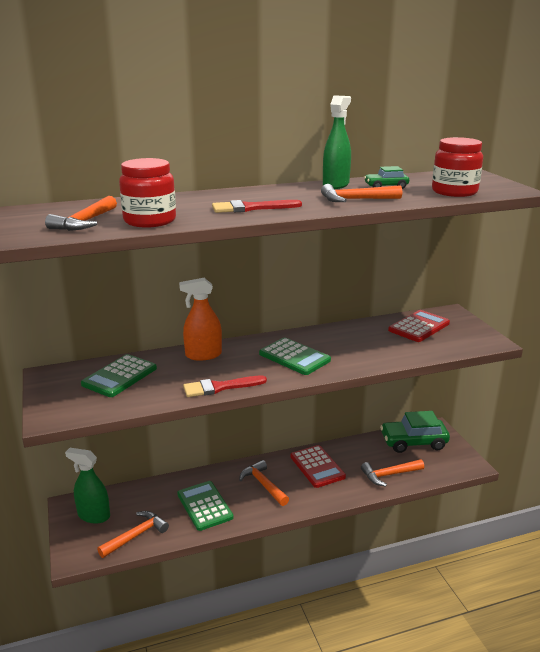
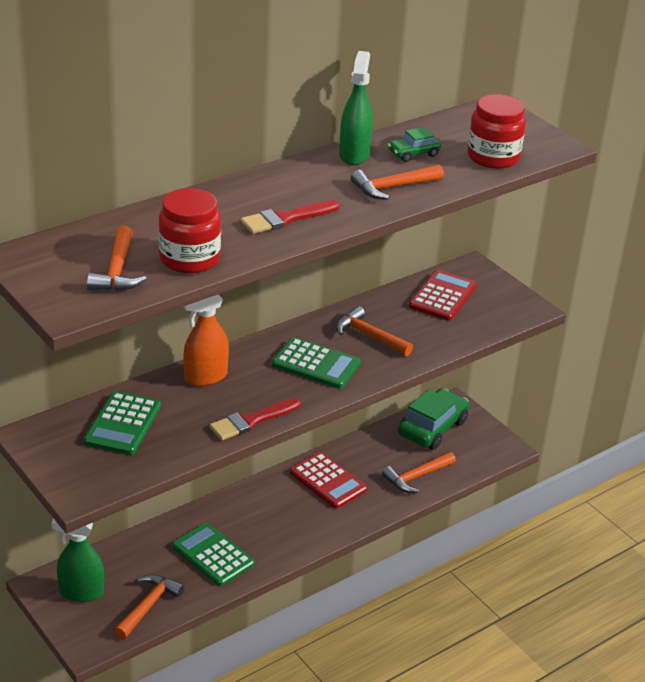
camera: 20 degrees left, 10 degrees up
(263, 484) = (272, 515): orange hammer -> orange hammer (369, 336)
(413, 442) = (432, 428): green car -> green car turned 150 degrees clockwise

